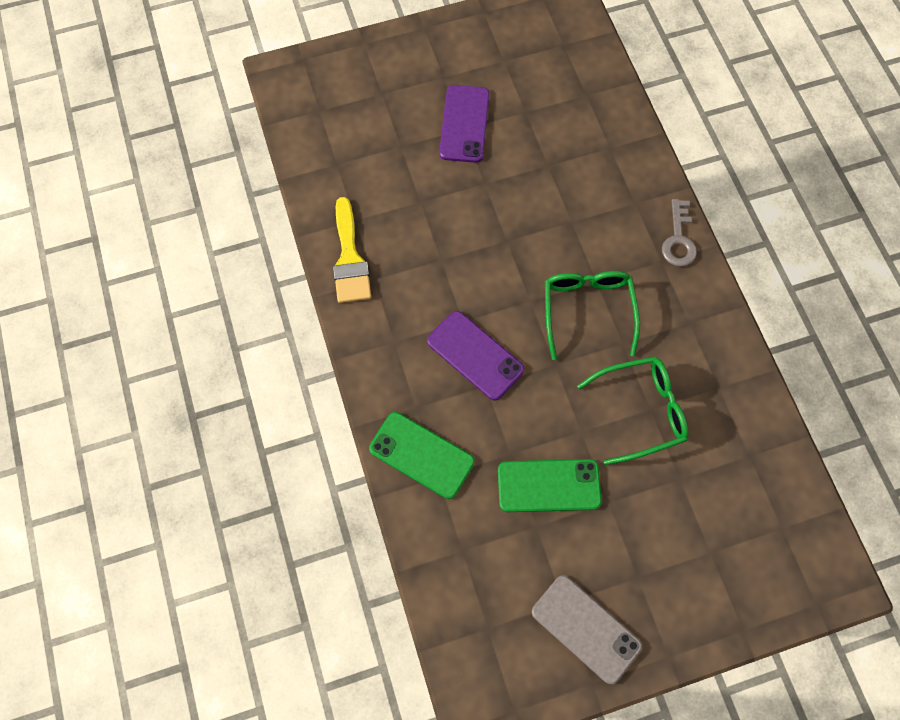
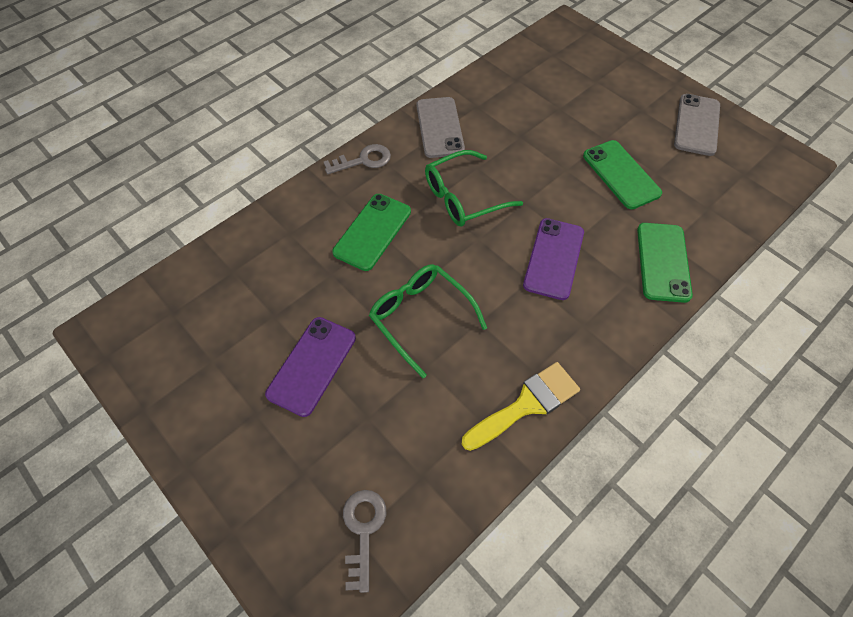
camera: 115 degrees left, 10 degrees down
(321, 115) = (363, 530): none -> grey key
(464, 124) = (312, 365): purple phone -> purple phone turned 45 degrees counterclockwise
(580, 214) = (372, 232): none -> green phone
(641, 411) = (525, 141): green glasses -> green glasses (420, 317)
(698, 332) = (439, 127): none -> grey phone

